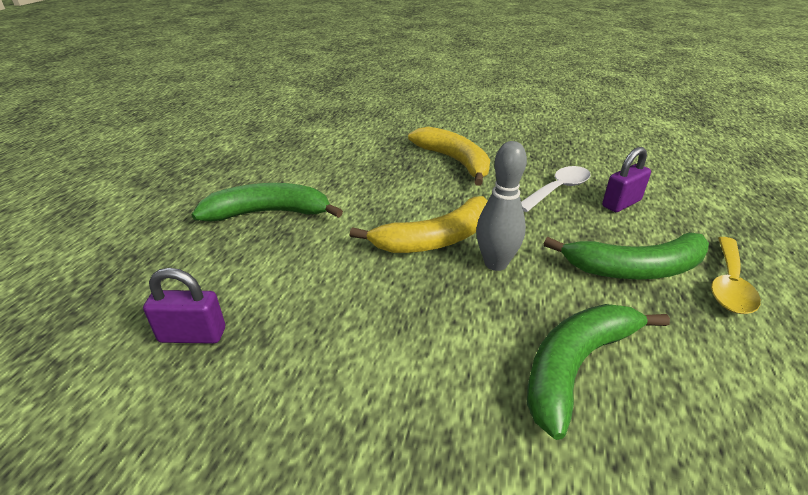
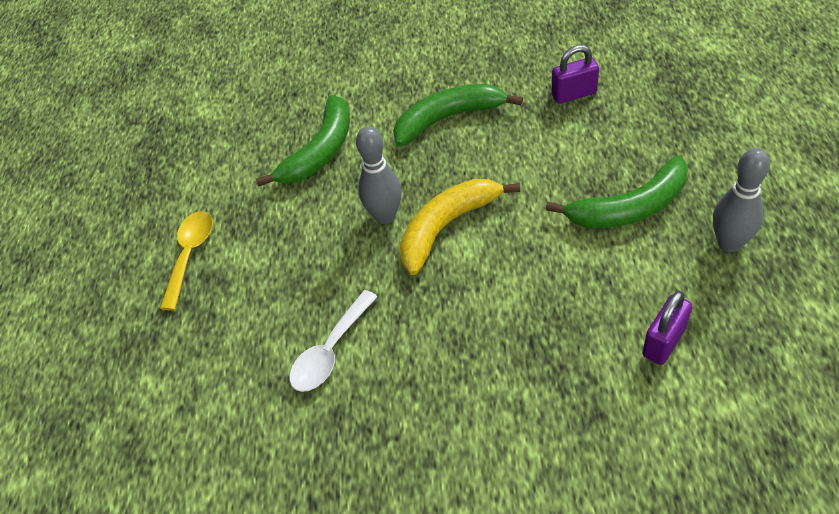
camera: 170 degrees right, 15 degrees up
(229, 179) = (729, 243): none -> grey bowling pin
(454, 161) = (474, 376): yellow banana -> none
(621, 203) = (258, 346): purple padlock -> purple padlock (664, 342)
(635, 268) = (265, 248): green banana -> green banana (448, 118)

